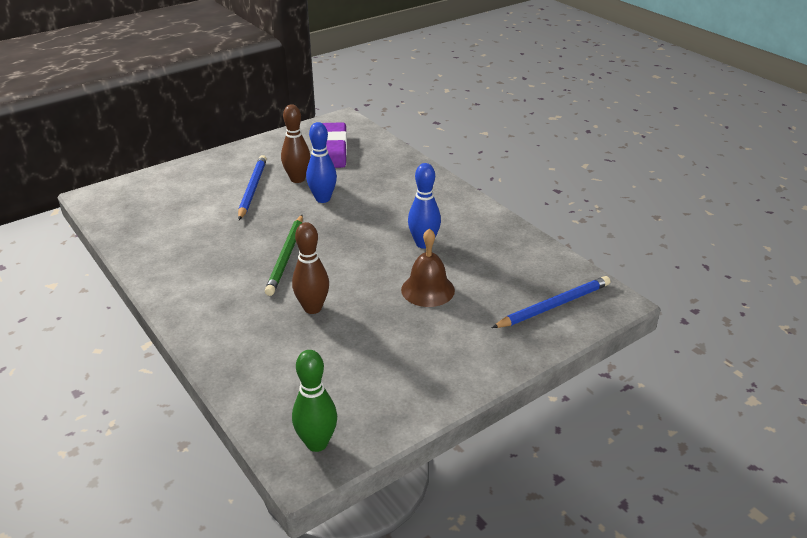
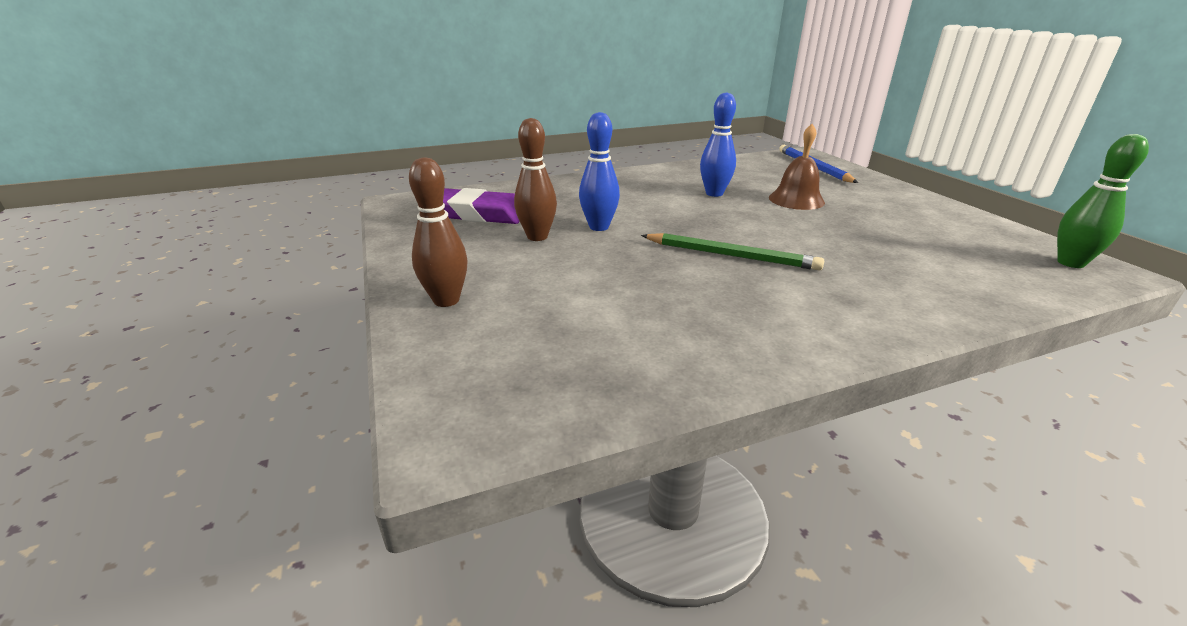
camera: 75 degrees left, 5 degrees down
(252, 189) = (543, 266): blue pencil -> none
(312, 308) = (840, 249): brown bowling pin -> brown bowling pin (446, 300)

